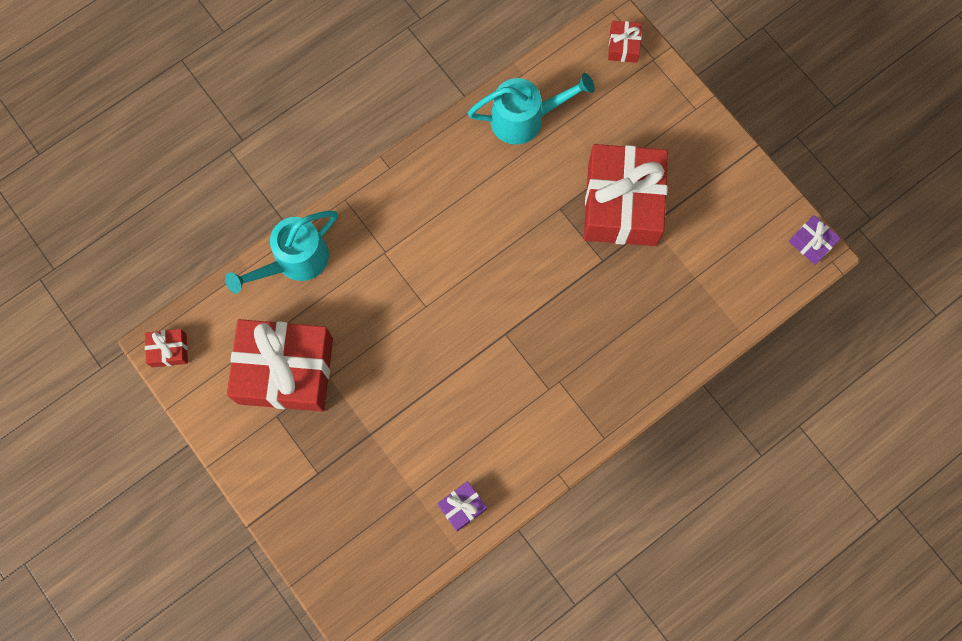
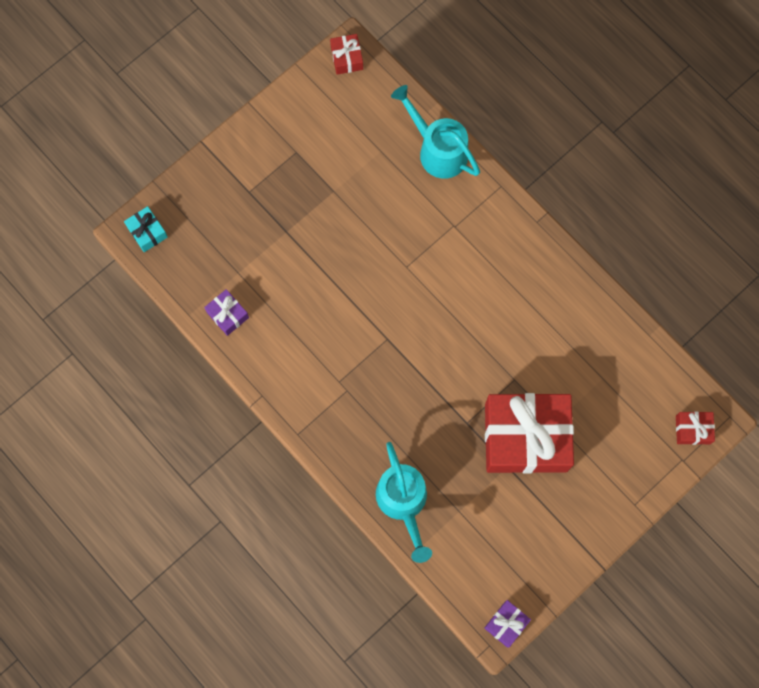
camera: 85 degrees right, 0 degrees up
(285, 370) = (337, 154): red gift -> none
(353, 596) = (147, 232): none -> turquoise gift
(525, 119) = (602, 341): turquoise watering can -> turquoise watering can (403, 503)

